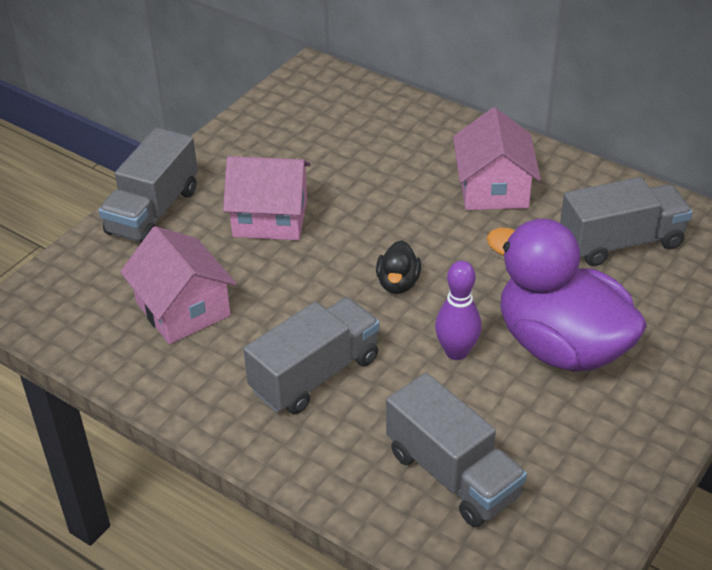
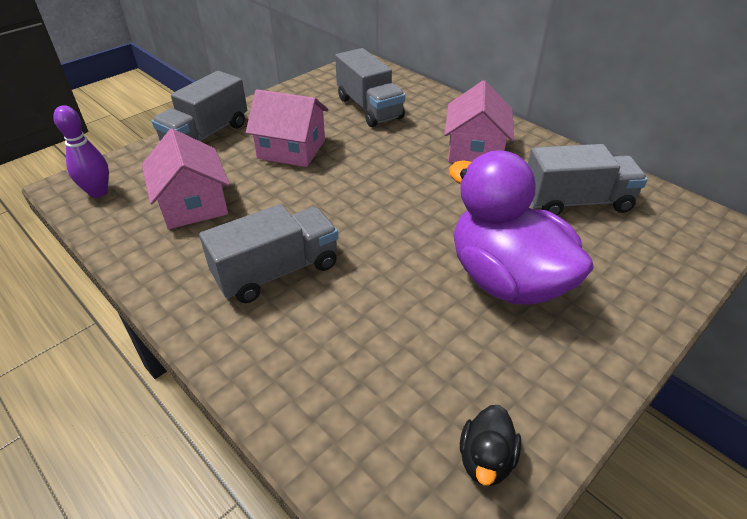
camera: 10 degrees right, 0 degrees up
(398, 283) = (375, 208): black duck -> black duck (486, 459)
(452, 474) = (370, 385): grey truck -> grey truck (369, 108)
(456, 352) = (408, 270): purple bowling pin -> purple bowling pin (98, 192)

